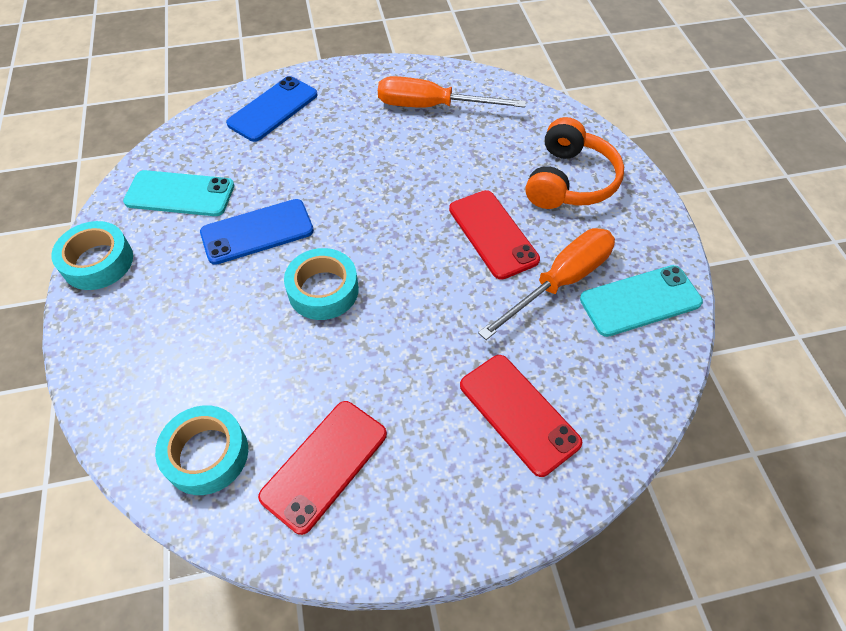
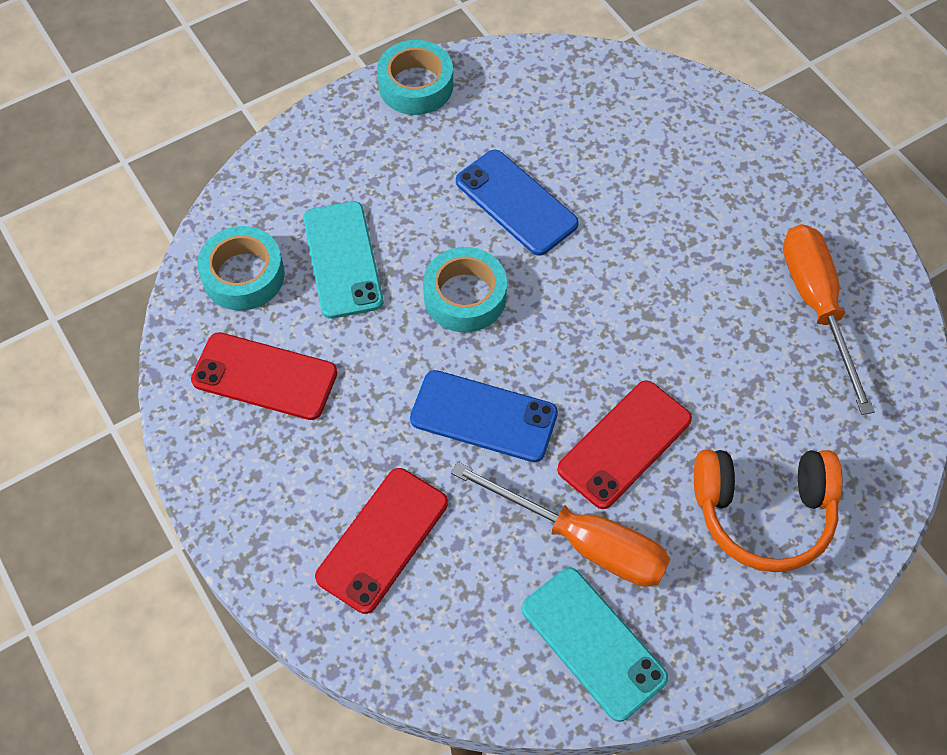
camera: 70 degrees right, 5 degrees up
(180, 194) = (535, 109): turquoise phone -> turquoise phone (342, 260)
(273, 109) = (713, 136): blue phone -> blue phone (483, 416)

